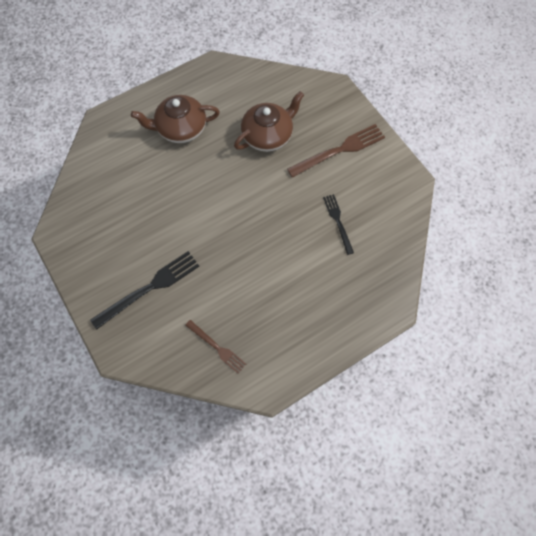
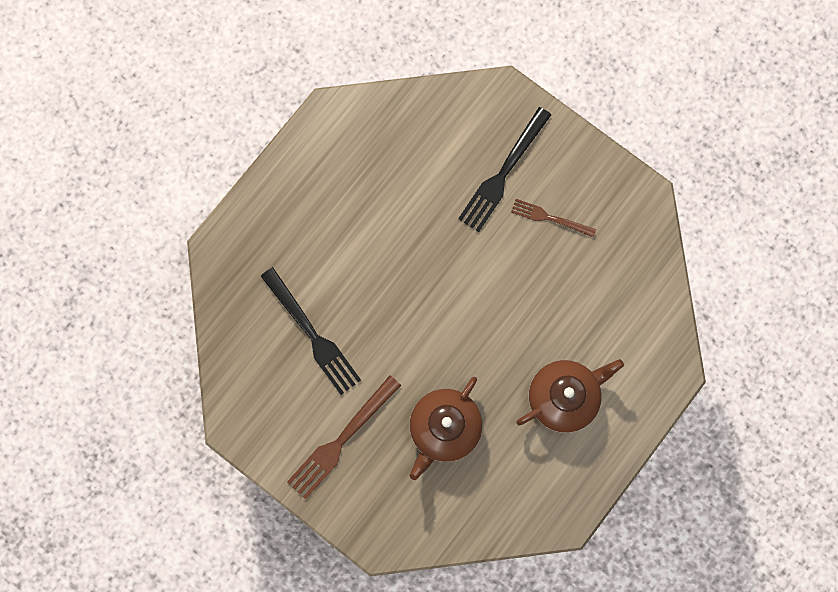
camera: 160 degrees right, 10 degrees up
(217, 347) = (399, 135): brown fork -> brown fork (549, 218)
(338, 221) = (312, 335): black fork -> black fork, size x1.66

